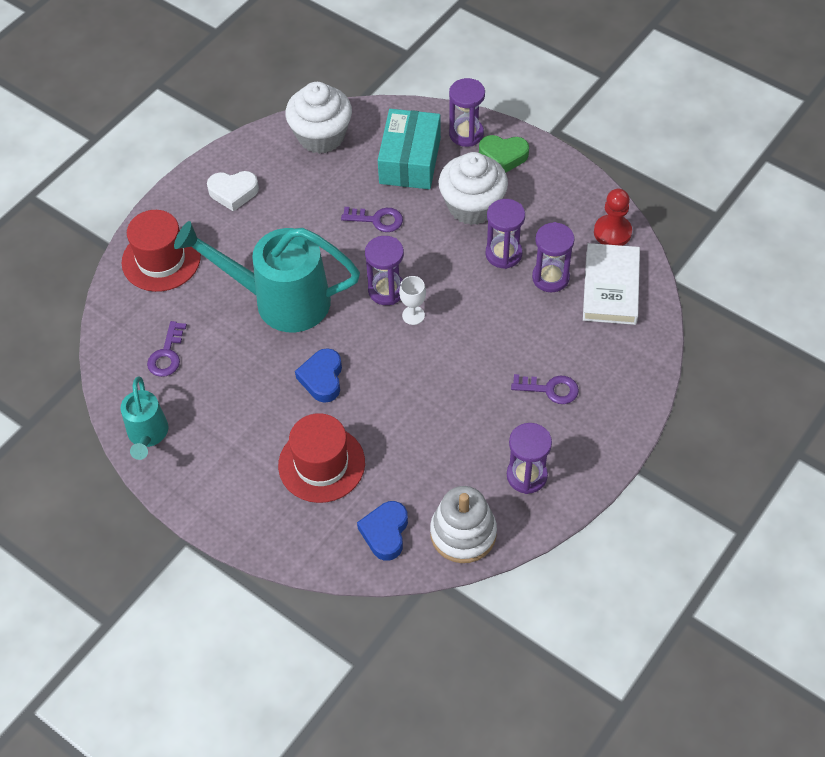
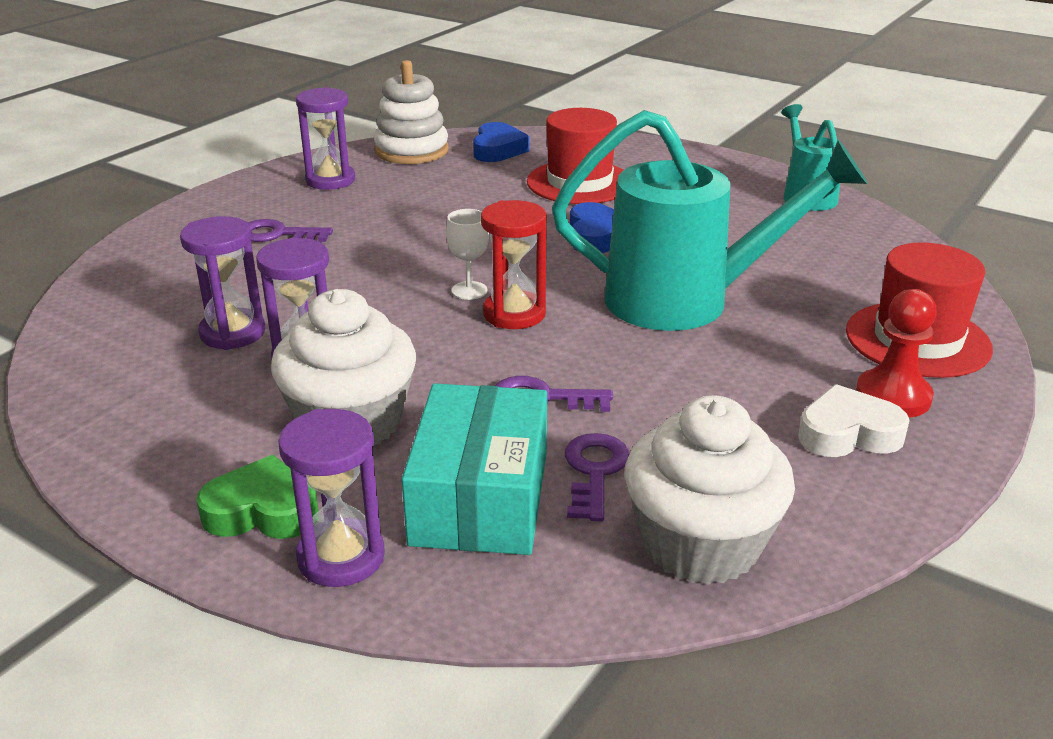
camera: 175 degrees right, 25 degrees down
(167, 354) = (829, 250): purple key -> purple key (594, 471)
(386, 290) = (514, 314): purple hourglass -> red hourglass
(610, 287) = (135, 324): white book -> none
(612, 232) = (88, 390): red pawn -> red pawn (893, 396)

